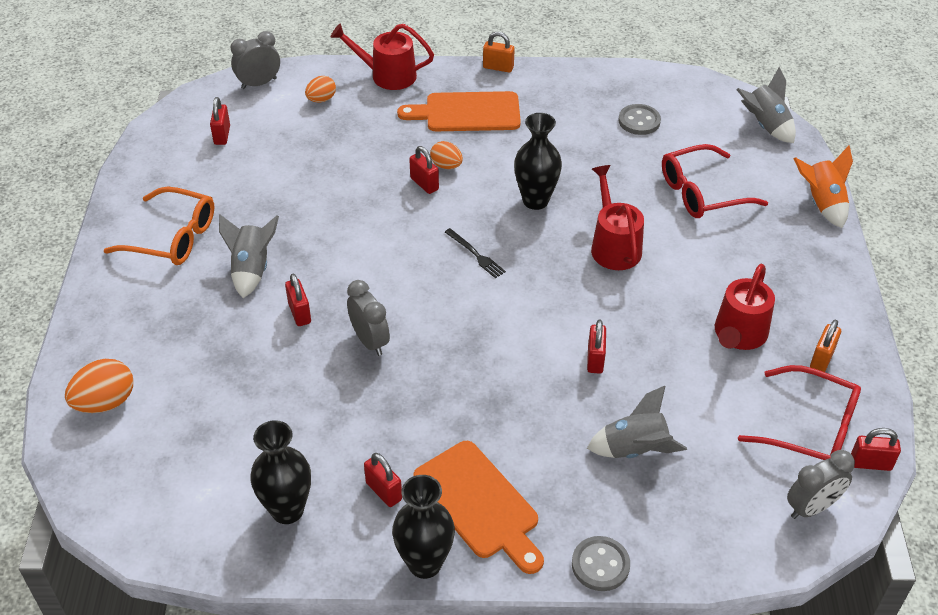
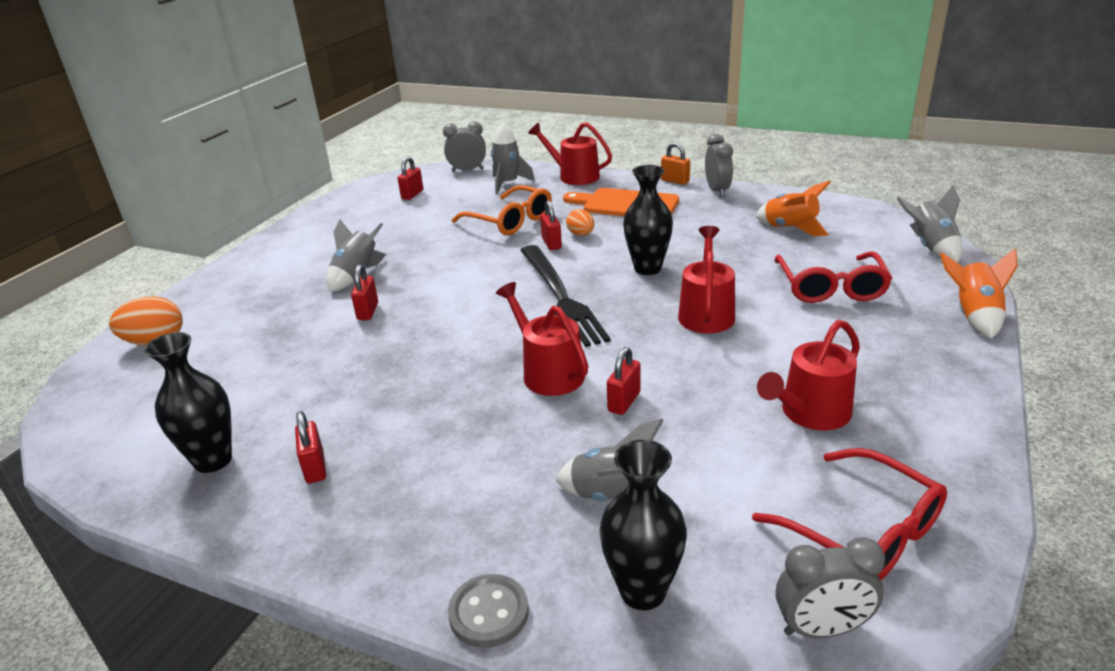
camera: 25 degrees right, 15 degrees down
(172, 237) = (316, 247): orange glasses -> orange glasses (510, 221)
(321, 99) = (508, 184): orange egg -> grey rocket
(370, 341) = (410, 342): grey clock -> grey clock (717, 190)
(425, 563) = (295, 549): black vase -> black vase (642, 591)
(476, 254) = (560, 297): black fork -> black fork, size x2.42
(479, 504) = (400, 506): orange cutting board -> none
(516, 344) = (548, 372): none -> red watering can
(639, 121) = (790, 228): grey button -> orange rocket
(702, 192) = (830, 287): red glasses -> red glasses turned 90 degrees counterclockwise
(821, 359) = (912, 459): orange padlock -> none
(870, 463) = (939, 596): red padlock -> none

